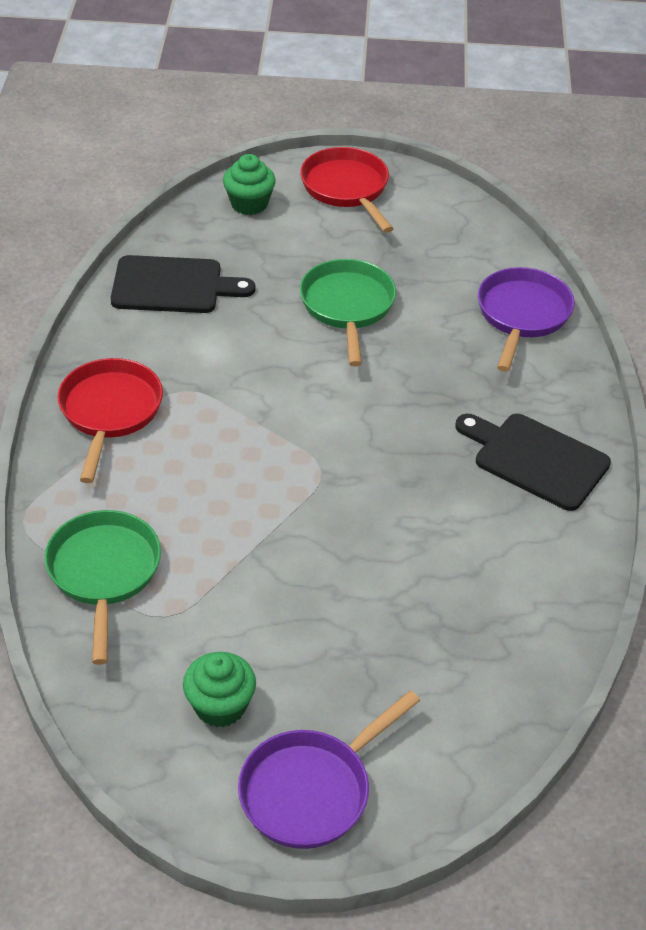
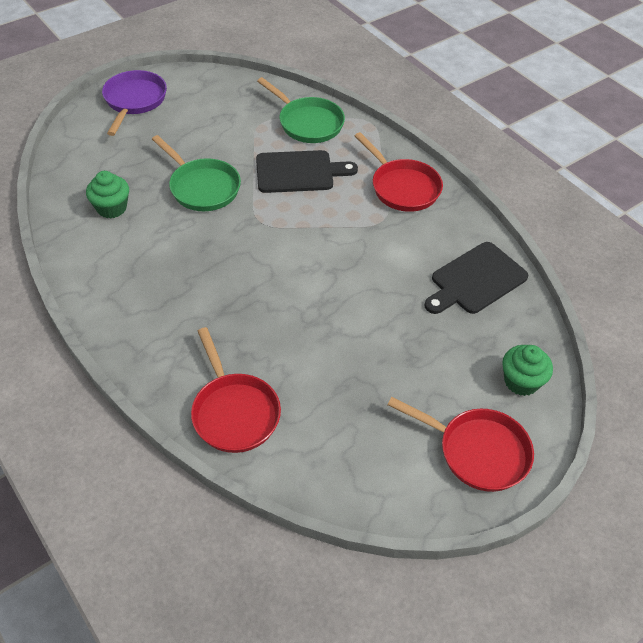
camera: 140 degrees right, 5 degrees up
(220, 706) = (200, 106): green cupcake -> green cupcake (111, 208)
(347, 307) = (357, 337): green pan -> green pan (202, 187)
(522, 315) = (234, 412): purple pan -> red pan
(535, 459) = (142, 301): black cutting board -> black cutting board (299, 172)

